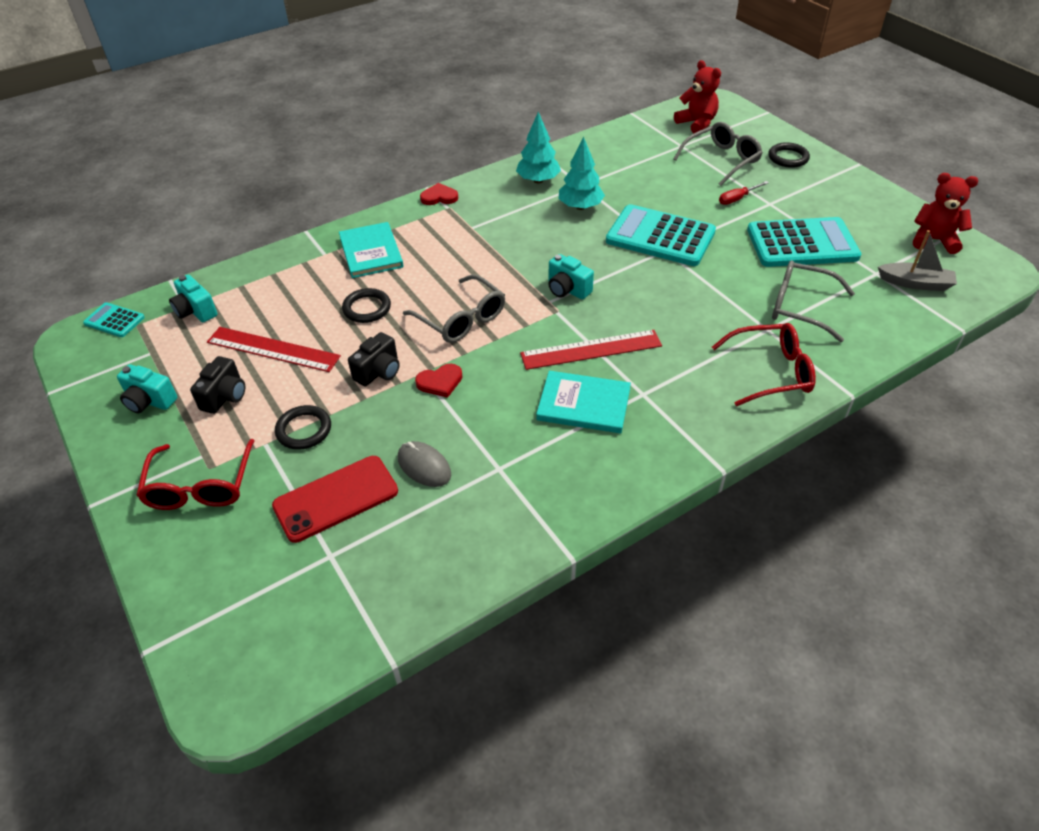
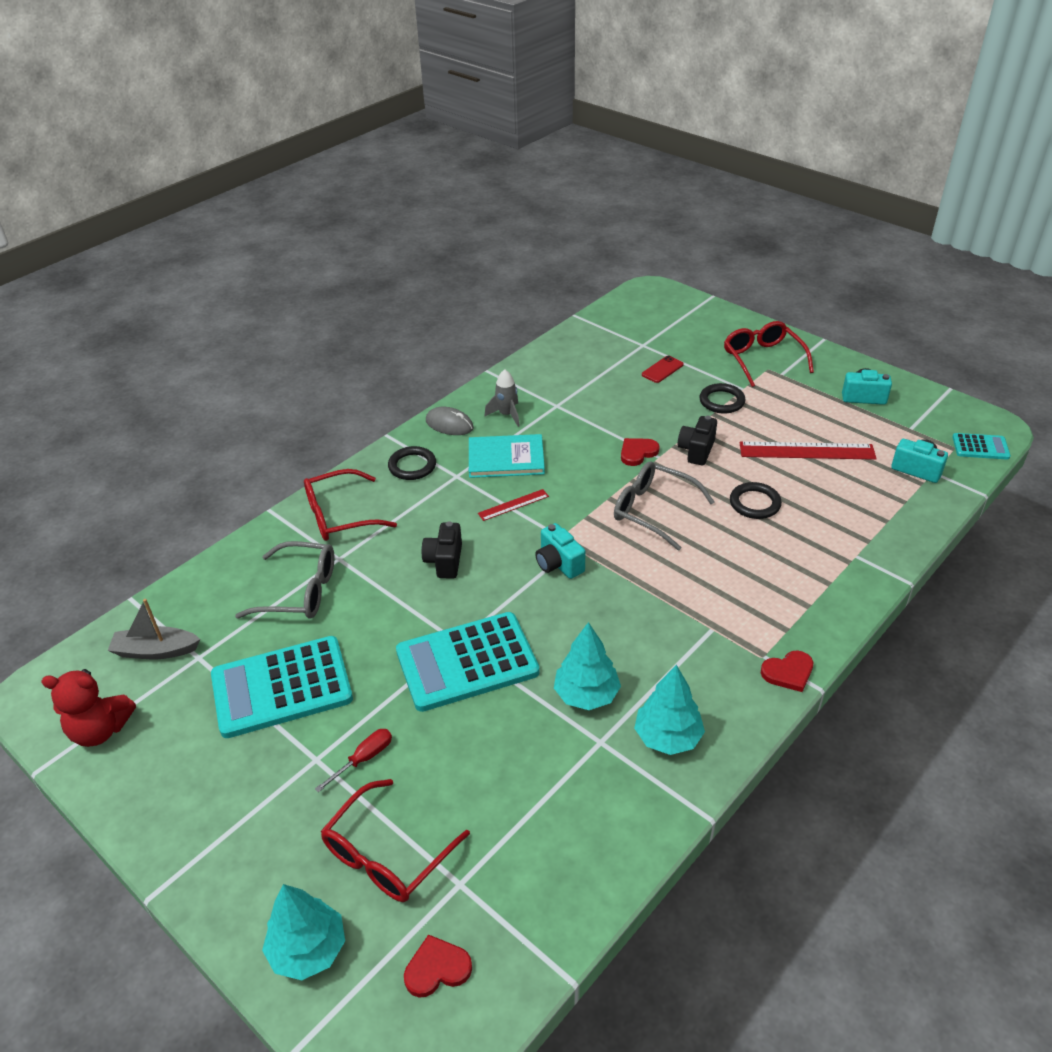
camera: 165 degrees right, 5 degrees down
(225, 396) = (807, 410): black camera -> black camera (444, 561)
(336, 499) = (662, 369): red phone -> red phone, size x0.52
(371, 252) = (806, 568): turquoise book -> none
(424, 466) = (613, 397): grey mouse -> grey mouse (449, 424)
(565, 467) = (506, 415): none -> grey rocket
(567, 290) = (558, 564): turquoise camera -> turquoise camera turned 150 degrees counterclockwise
(591, 349) = (513, 505): red ruler -> red ruler, size x0.53
(660, 237) = (467, 662): turquoise calculator -> turquoise calculator turned 150 degrees clockwise
(696, 123) = (437, 968): red teddy bear -> red heart
(722, 160) = (387, 854): grey glasses -> red glasses
(763, 136) = (308, 949): none -> turquoise tree
(788, 158) = (271, 887): black ring -> black ring (412, 466)

